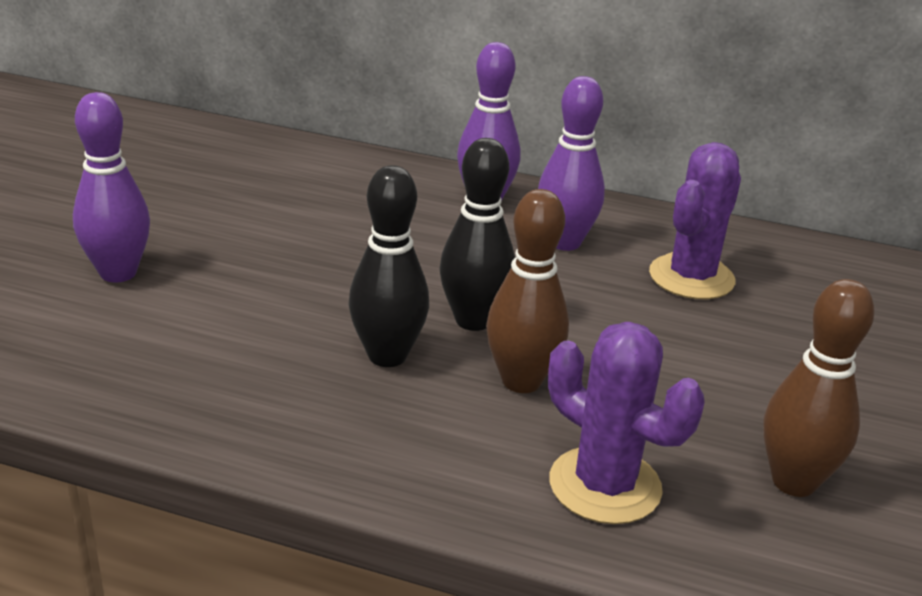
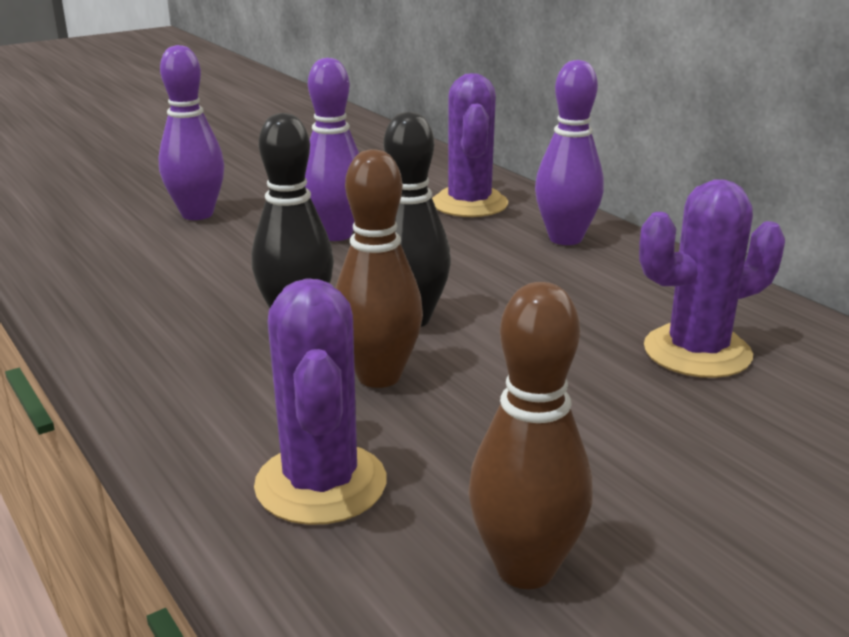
camera: 40 degrees right, 5 degrees down
(363, 186) = (469, 204): none -> purple cactus
(564, 242) = (597, 287): purple bowling pin -> purple bowling pin (335, 234)

